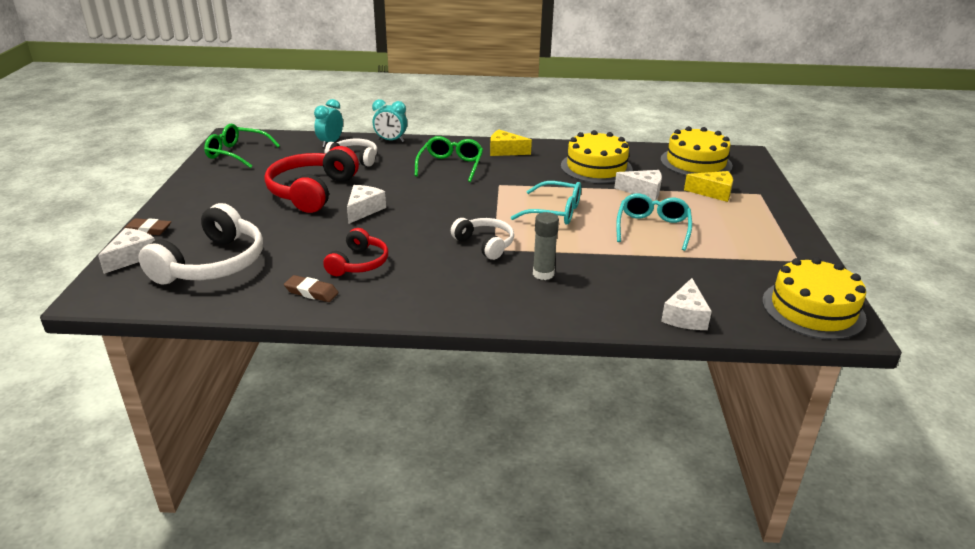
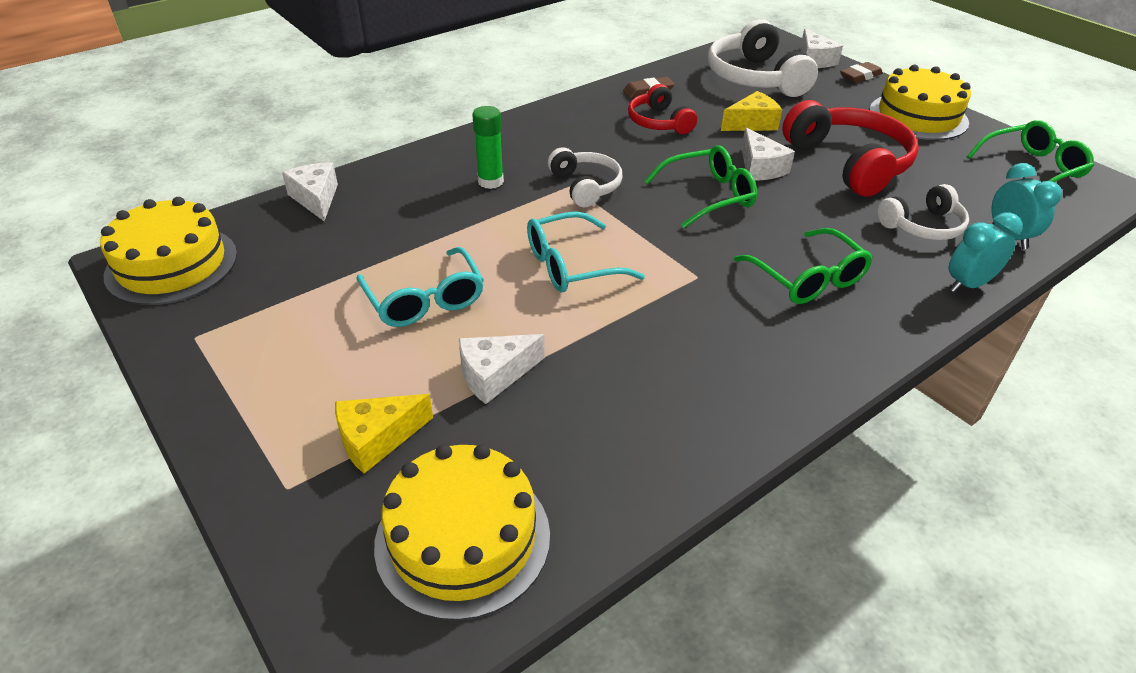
camera: 140 degrees right, 10 degrees up
(424, 210) = (708, 196): none -> green glasses
(485, 244) = (586, 186): white headphones -> white headphones turned 120 degrees counterclockwise
(505, 151) = (801, 357): yellow cheese -> yellow cheese (752, 123)
(543, 274) = (490, 181): grey glue stick -> green glue stick
(596, 167) = (622, 399): yellow cake -> yellow cake (918, 116)

